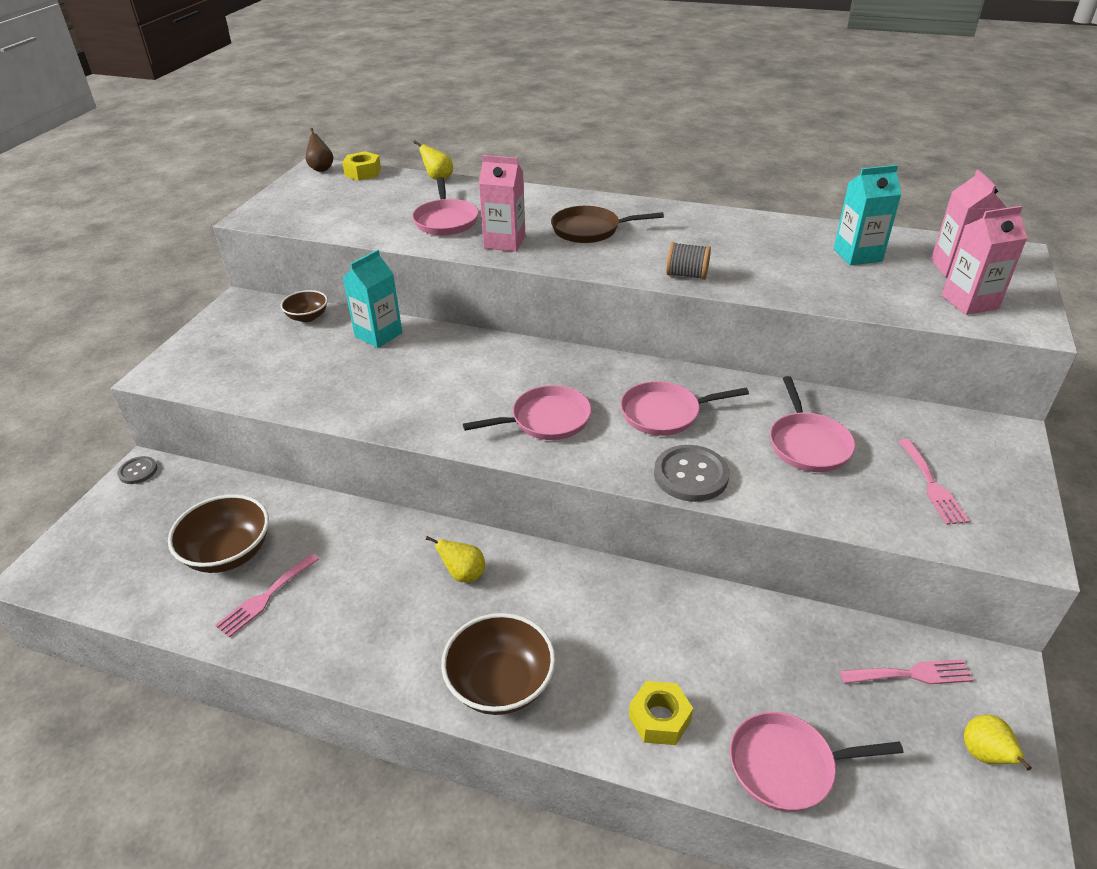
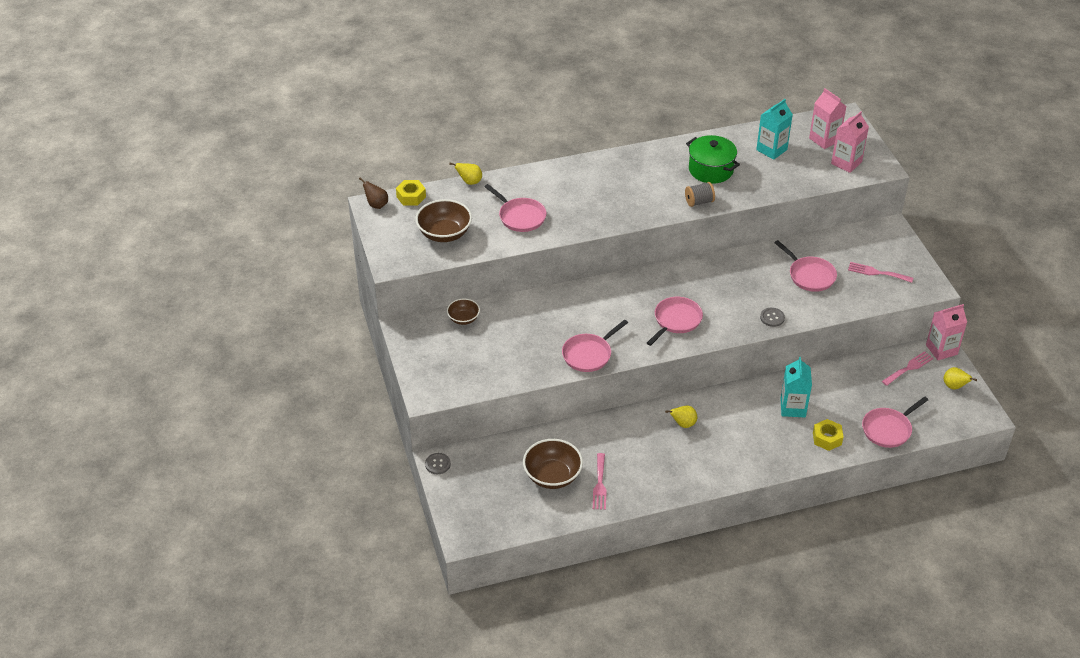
camera: 35 degrees left, 5 degrees up
(378, 335) = (523, 311): turquoise carton -> turquoise carton (793, 408)
(500, 684) = (750, 460): brown bowl -> brown bowl (444, 234)
(504, 242) = (575, 219): pink carton -> pink carton (941, 349)
(590, 230) = (613, 189): brown pan -> none
(664, 413) = (730, 289): pink pan -> pink pan (589, 354)
(691, 475) = (772, 318): grey button -> grey button, size x0.58
(743, 249) = (711, 170): none -> green pot
(932, 485) = (877, 273): pink fork -> pink fork turned 150 degrees clockwise

